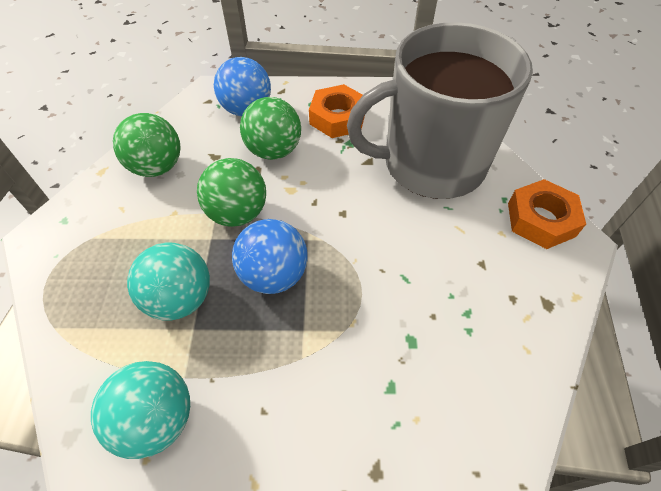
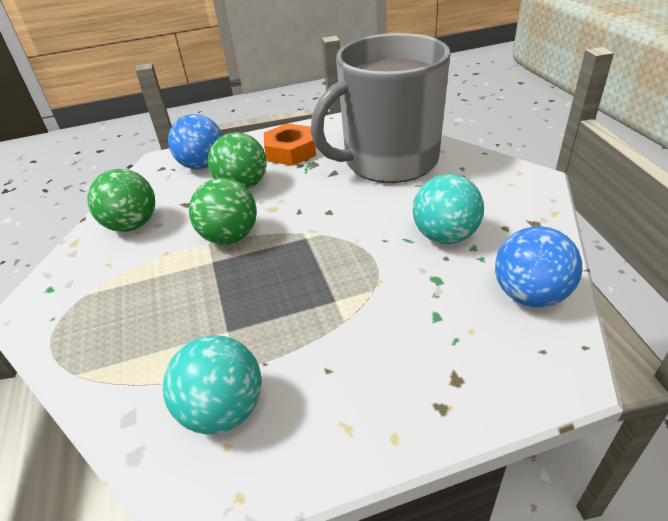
camera: 15 degrees left, 15 degrees down
(180, 299) = (203, 313): turquoise ball -> turquoise ball (445, 236)
(274, 275) = (287, 270): blue ball -> blue ball (530, 295)
(541, 220) = (498, 173): orange nut -> none

